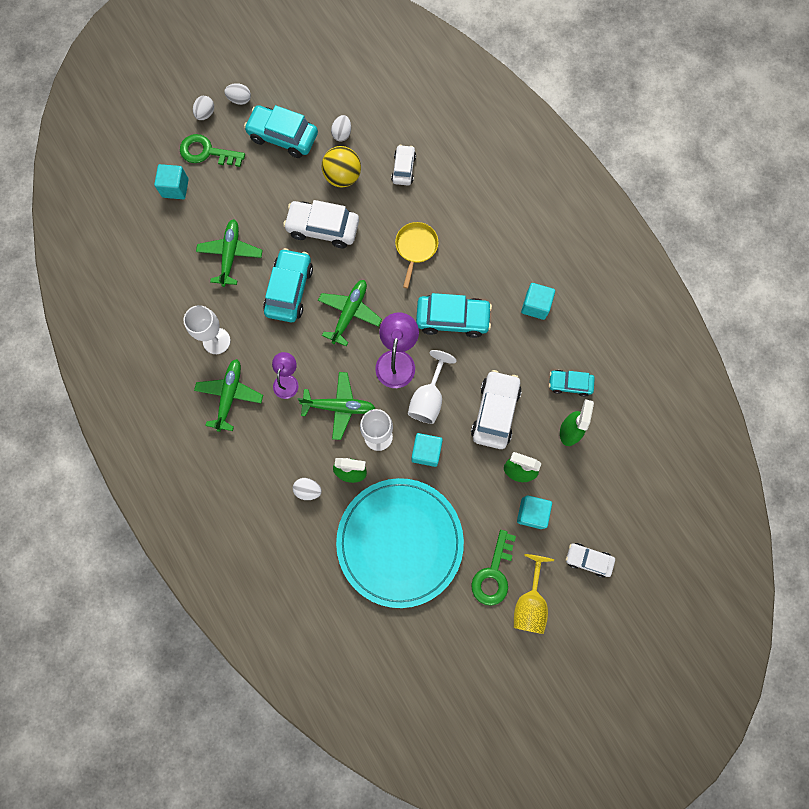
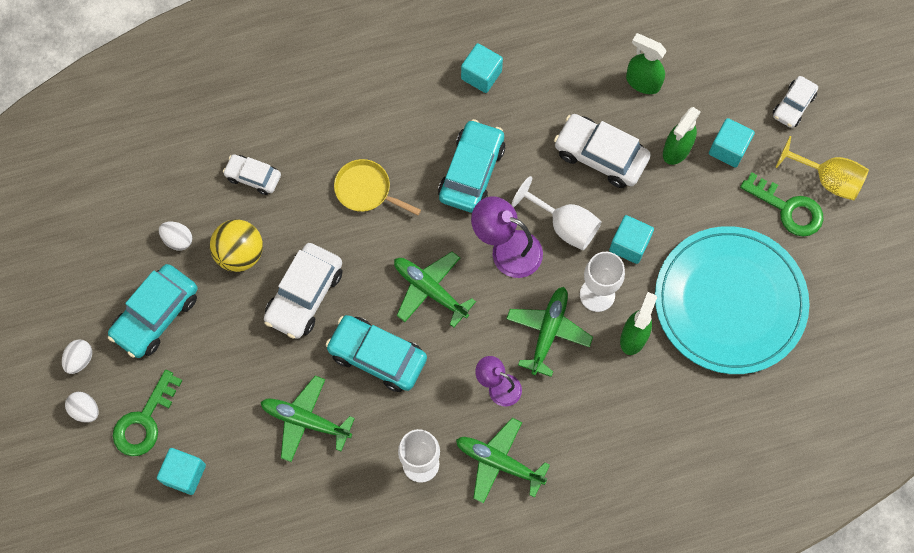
camera: 75 degrees left, 5 degrees down
(308, 490) = (643, 393): white egg -> none
(569, 384) = (587, 66): turquoise car -> none

